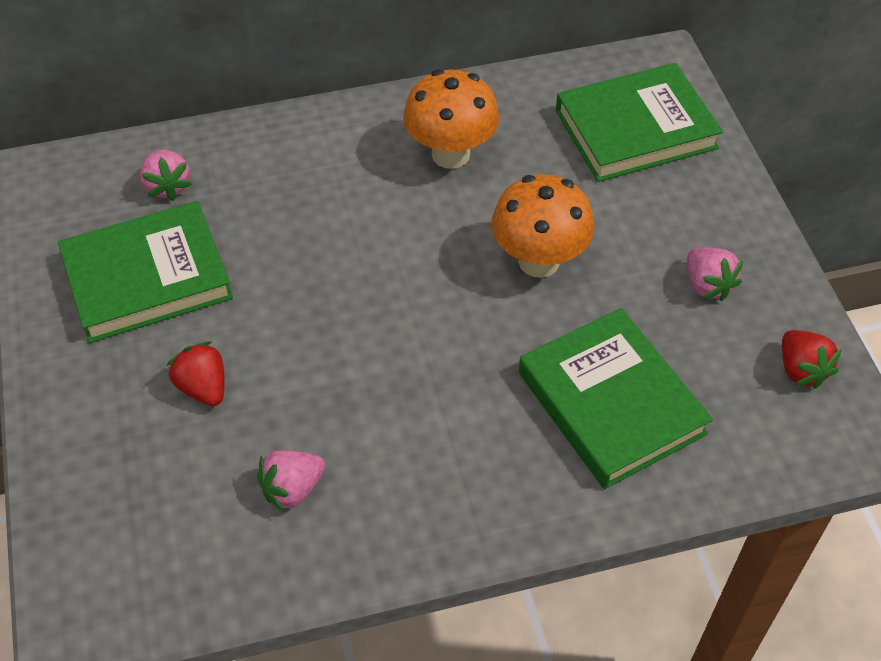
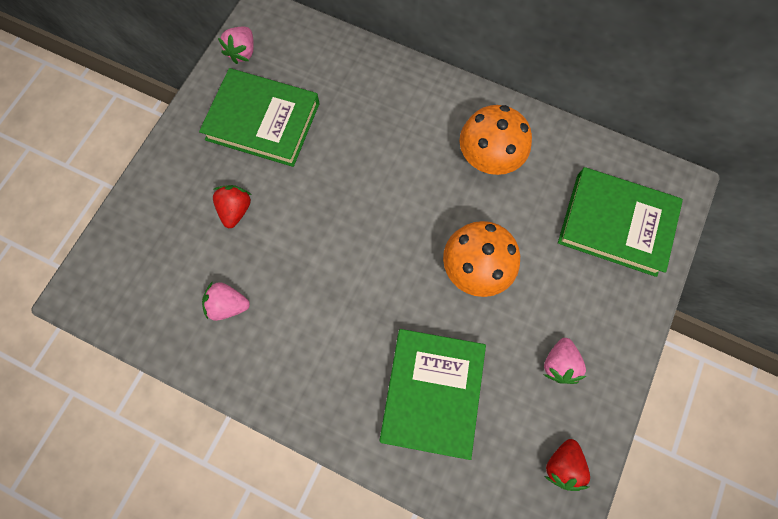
camera: 40 degrees right, 20 degrees up
(168, 186) = (319, 70): pink strawberry -> pink strawberry (242, 52)

